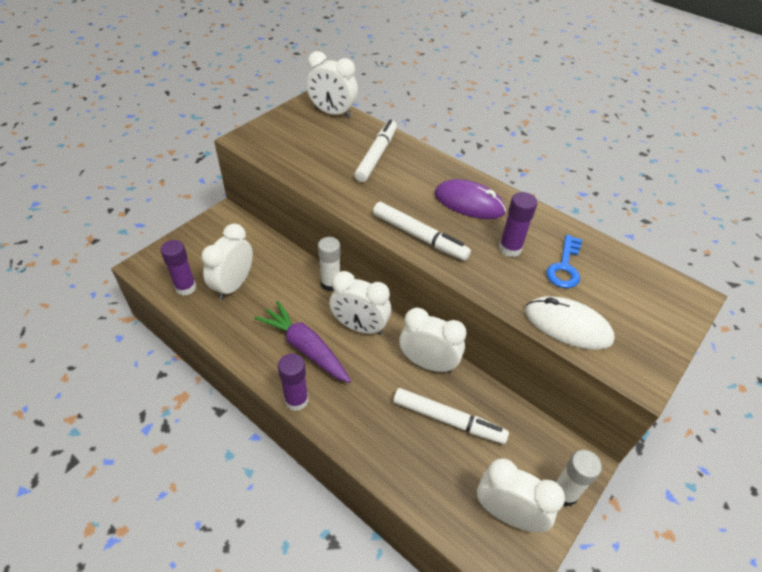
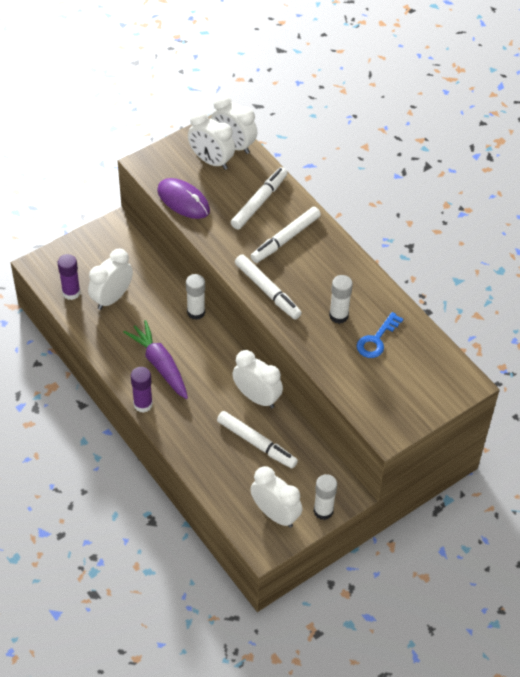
camera: 15 degrees right, 5 degrees up
(359, 327) = (210, 356): white clock -> white clock (211, 161)
(417, 184) = (285, 239): none -> white marker
(469, 203) = (323, 266): purple mouse -> purple mouse (183, 201)
(510, 249) = (338, 315): purple glue stick -> white glue stick
(567, 325) = (353, 386): white mouse -> none

